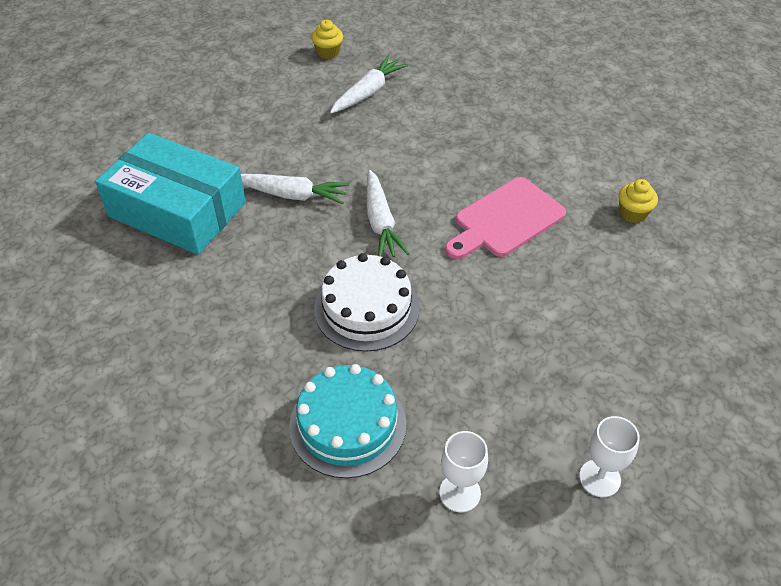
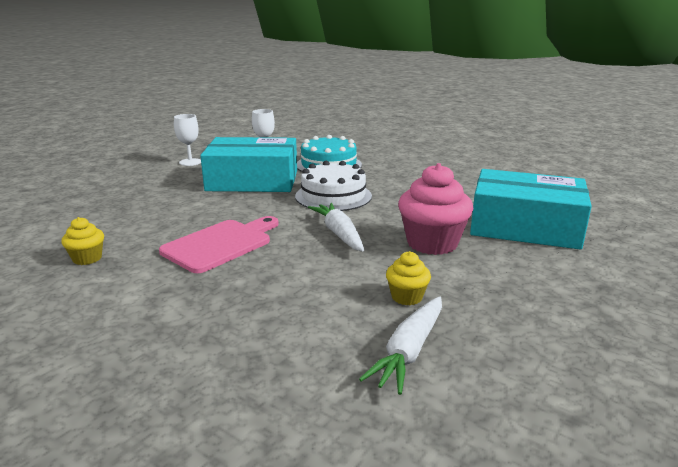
camera: 170 degrees right, 25 degrees down
(292, 195) = (432, 243): white carrot -> pink cupcake
(328, 52) = (521, 419): yellow cupcake -> yellow cupcake (407, 297)
(479, 375) = (252, 181): none -> turquoise box

